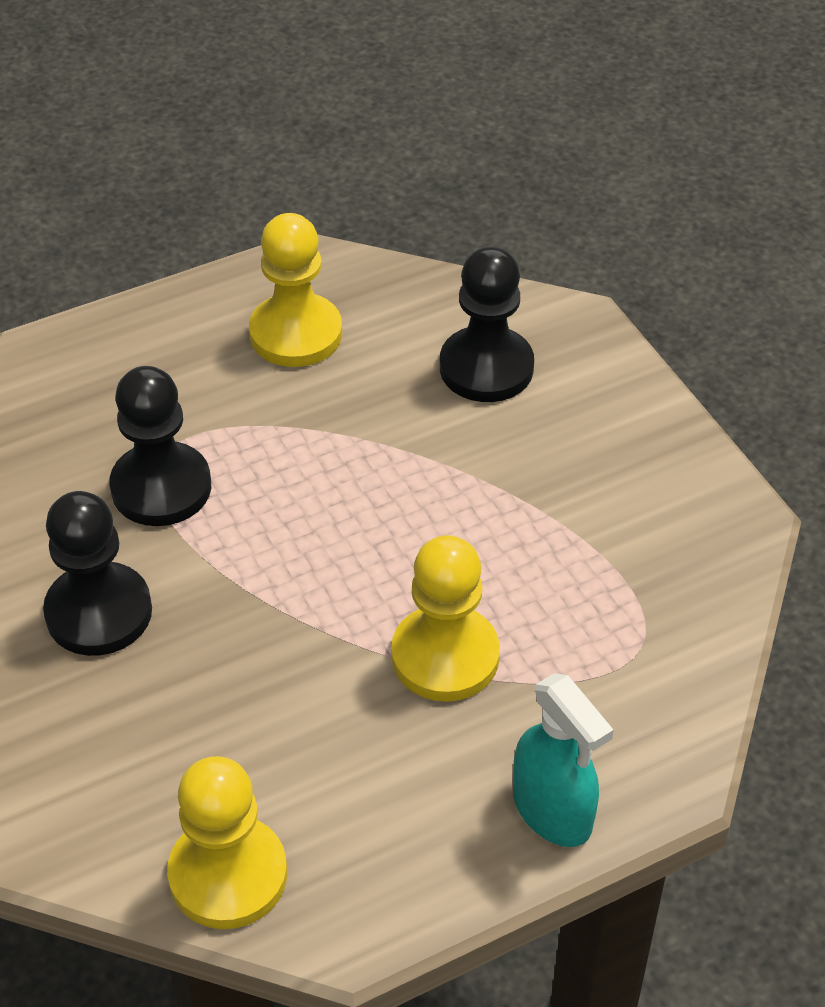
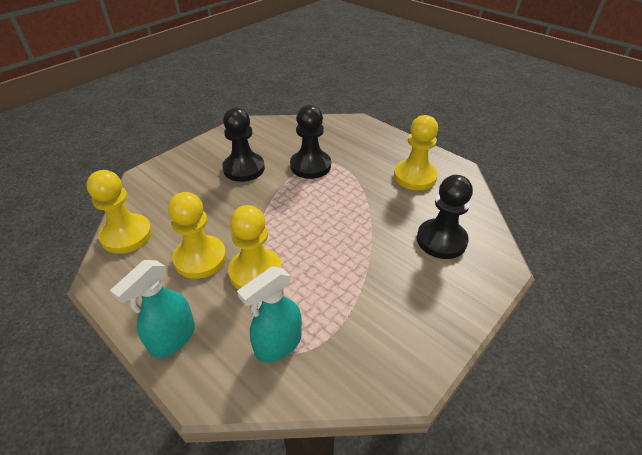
camera: 70 degrees right, 5 degrees down
(367, 742) = (200, 258): none -> yellow pawn
(620, 659) = (278, 344): none -> turquoise spray bottle

